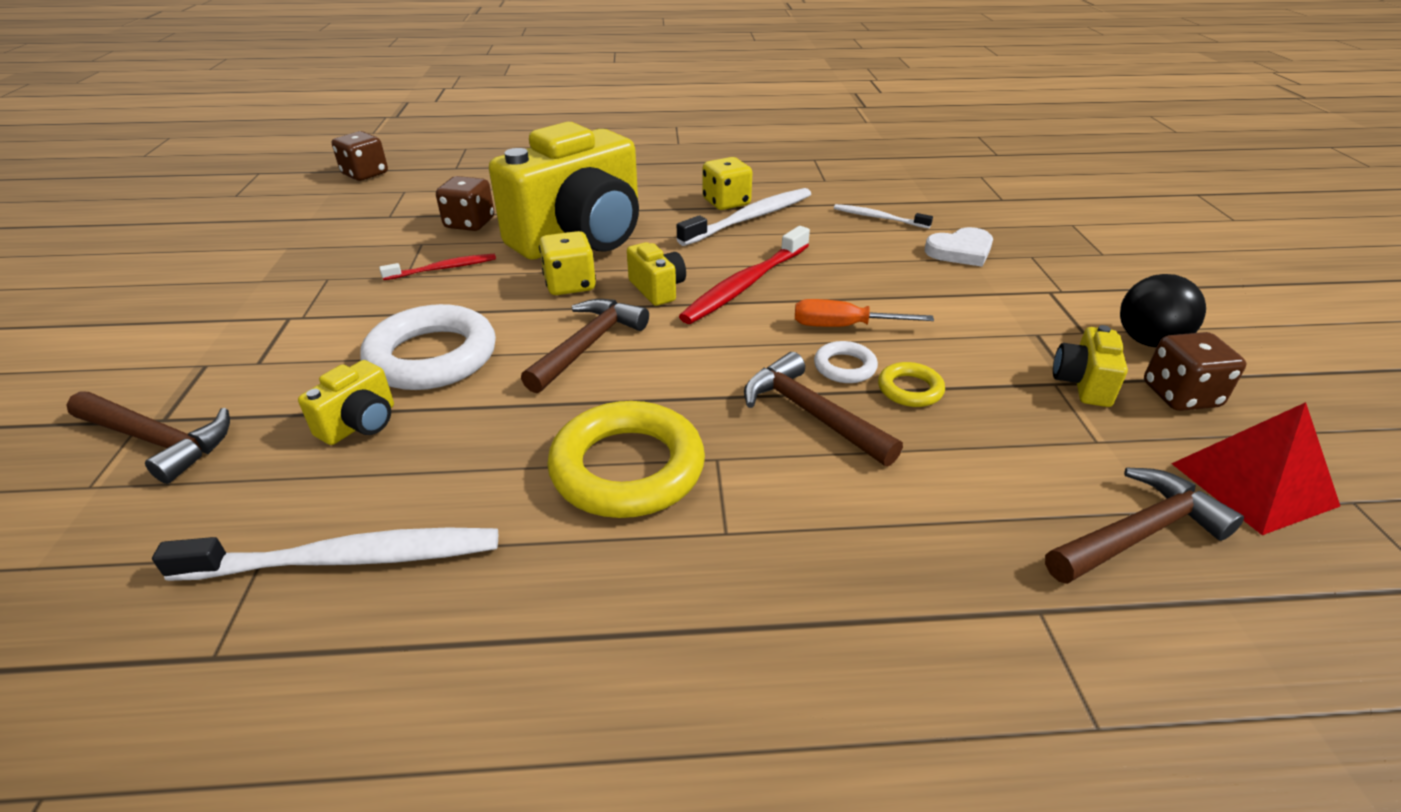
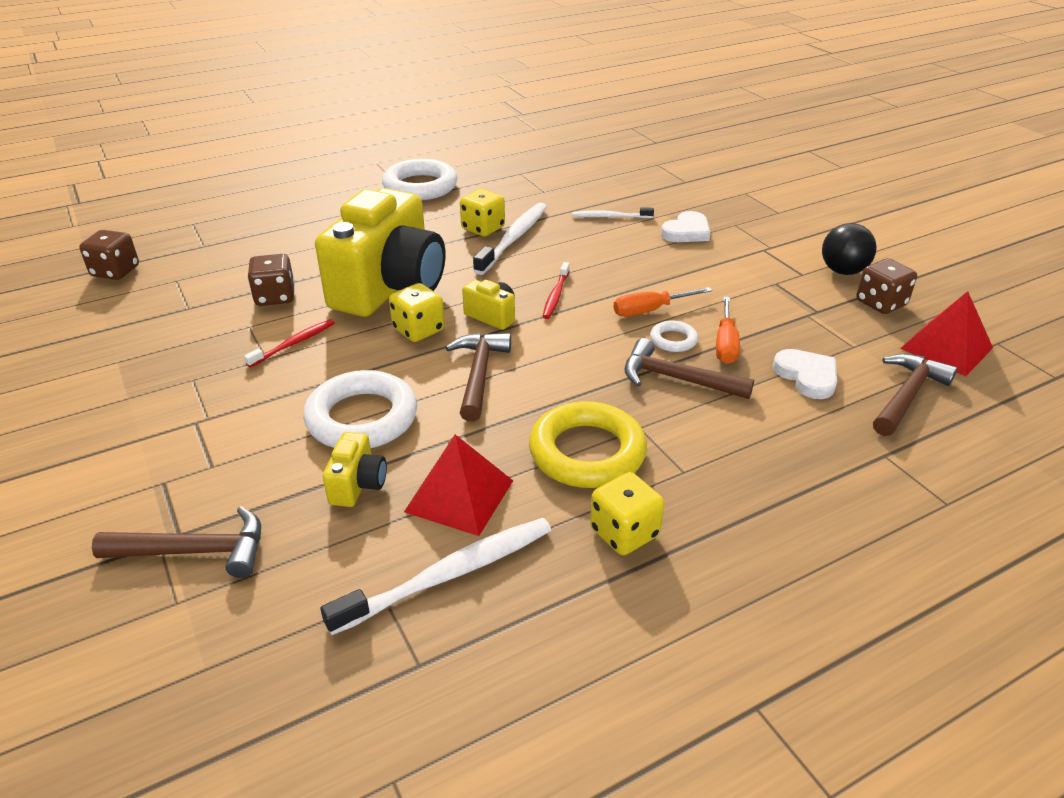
camera: 25 degrees left, 0 degrees up
(444, 471) = (459, 496): none -> red pyramid
(583, 585) = (624, 533): none -> yellow dice
(698, 153) = (420, 186): none -> white ring
(745, 284) = (556, 295): red toothbrush -> red toothbrush, size x0.57
(910, 389) = (725, 344): yellow ring -> orange screwdriver
(995, 461) = (807, 376): none -> white heart
(1082, 384) = (823, 311): yellow camera -> none

